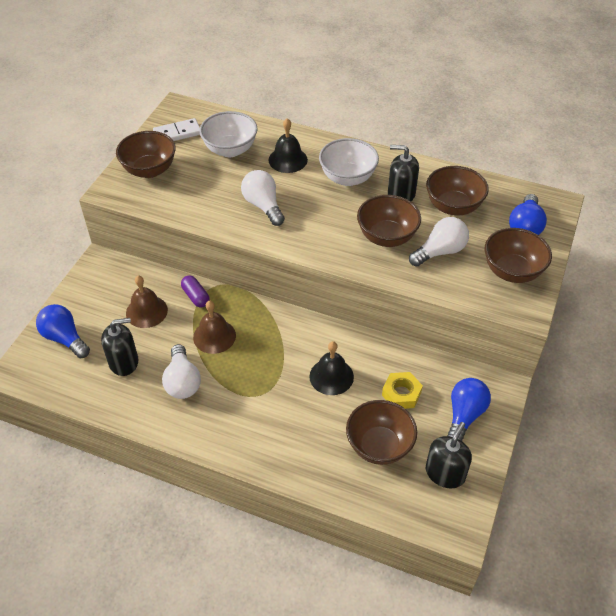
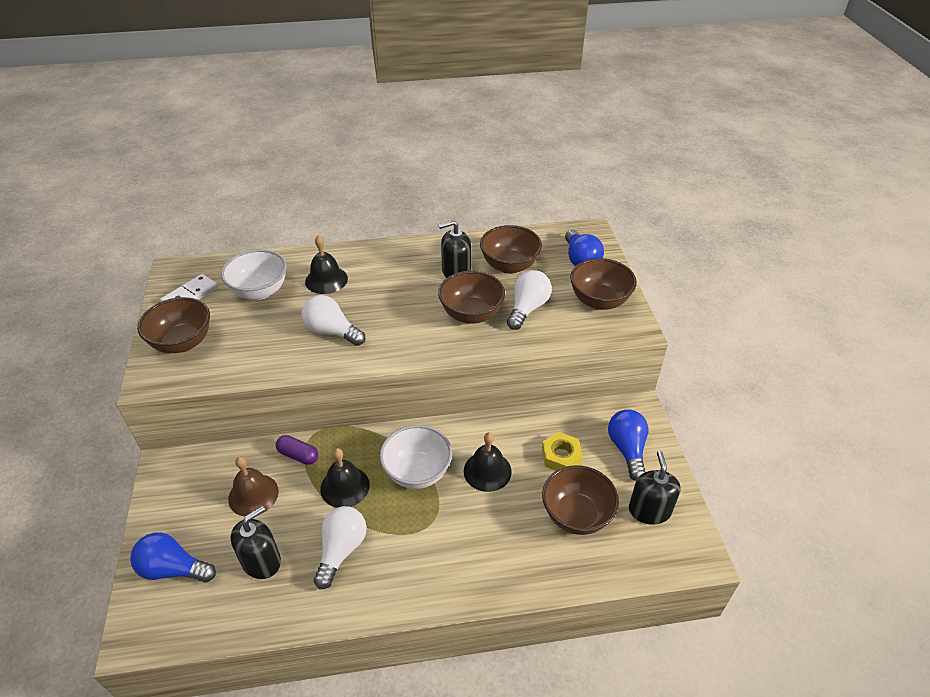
camera: 30 degrees left, 5 degrees down
(182, 381) = (341, 550): white light bulb -> white light bulb turned 120 degrees counterclockwise
(214, 336) = (345, 486): brown bell -> black bell
(347, 178) = (396, 275): white bowl -> white bowl (417, 472)

